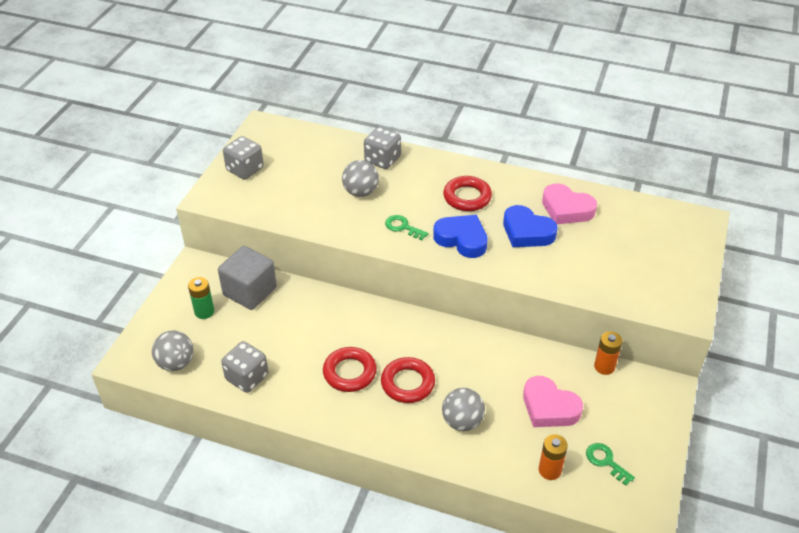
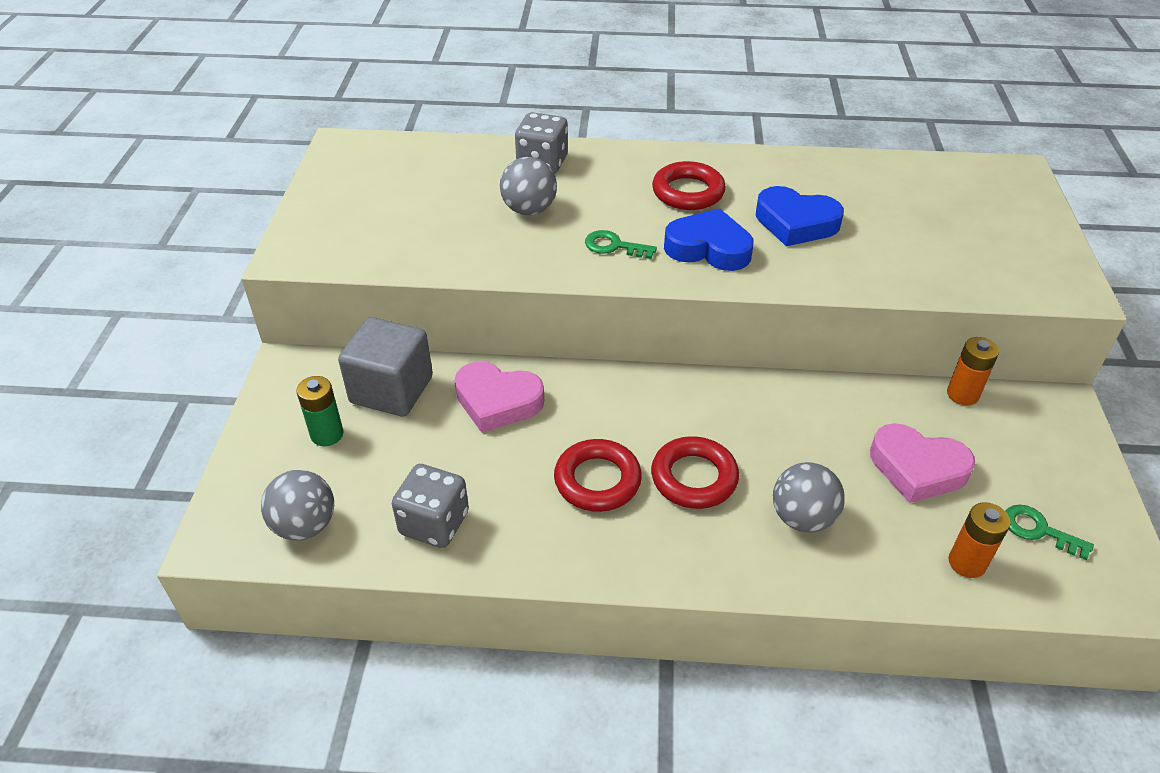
camera: 15 degrees left, 0 degrees up
(245, 169) = (336, 207): grey dice -> none
(566, 209) = (833, 185): pink heart -> pink heart (497, 401)

